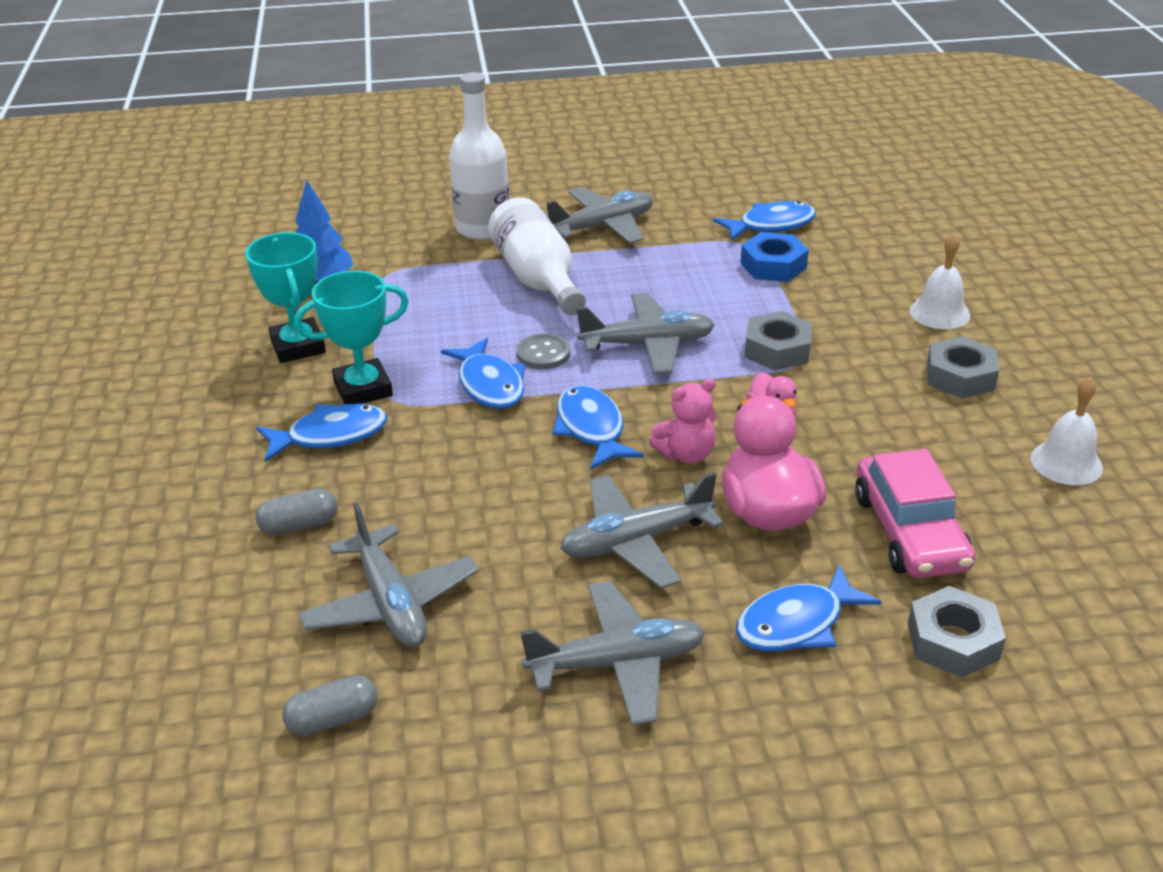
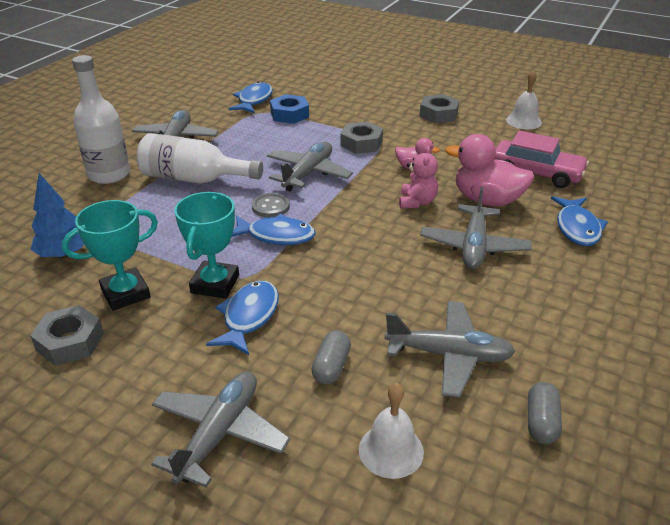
camera: 55 degrees left, 0 degrees up
(298, 346) = (125, 293): turquoise trophy -> turquoise trophy turned 45 degrees counterclockwise
(591, 429) = (361, 220): blue fish -> none
(616, 663) = (567, 292): grey plane -> grey plane (219, 433)
(939, 313) = (385, 97): white bell -> white bell (391, 450)
(953, 641) = (618, 196): grey nut -> grey nut (70, 342)

